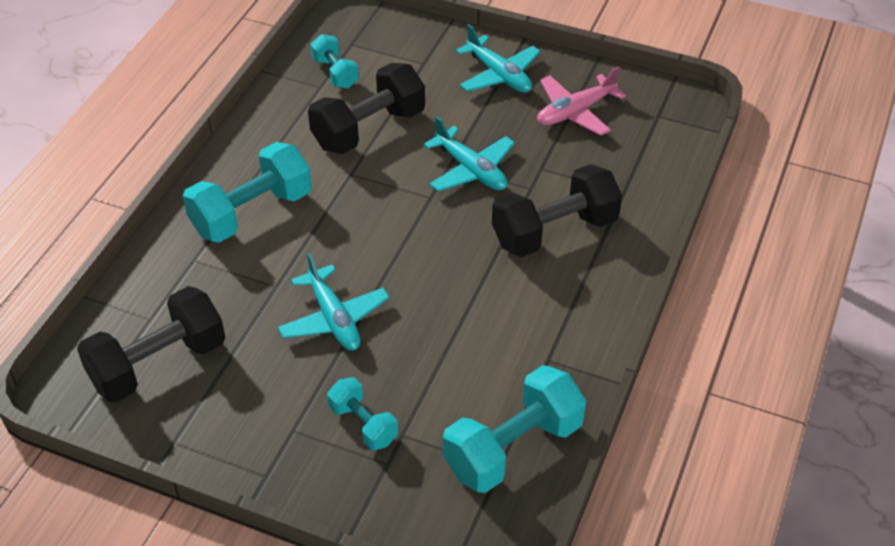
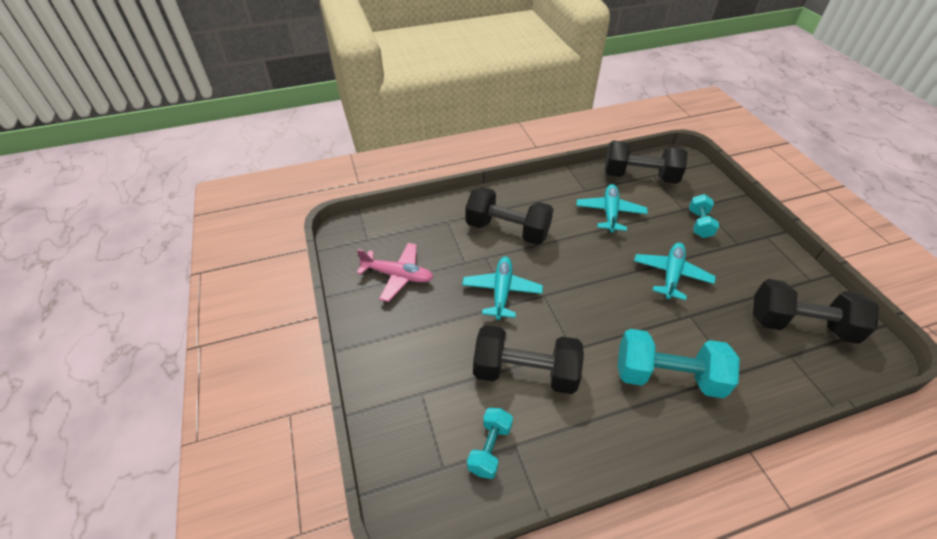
camera: 130 degrees left, 0 degrees up
(499, 75) = (395, 337): turquoise plane -> turquoise plane (610, 213)
(513, 448) = (639, 176): turquoise dumbbell -> black dumbbell

